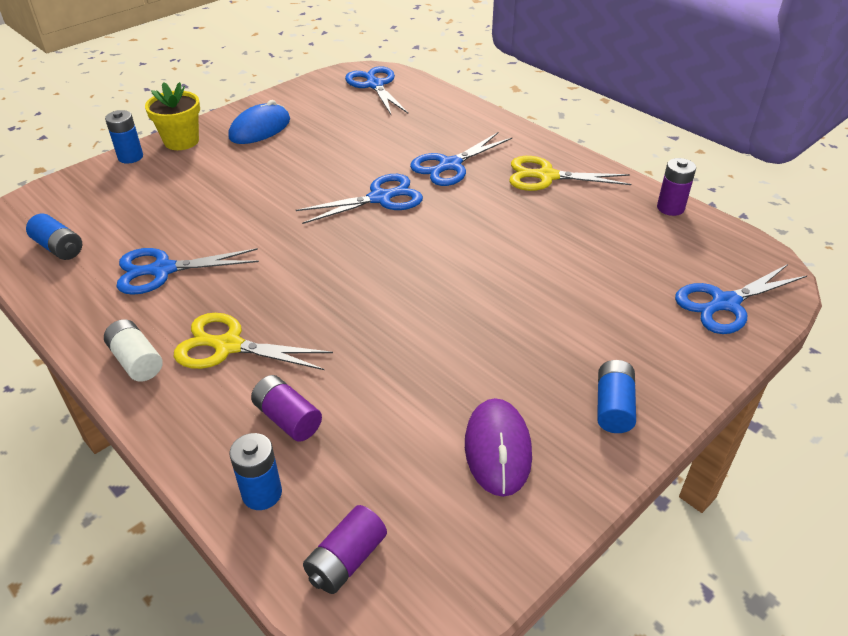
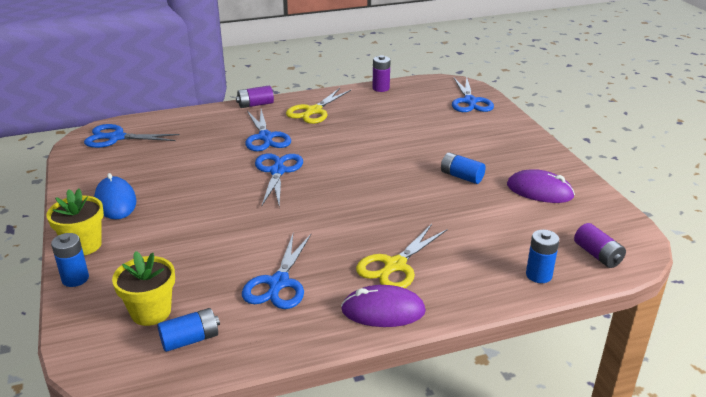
camera: 65 degrees left, 10 degrees down
(94, 212) = (151, 312): none -> yellow flower pot
(137, 361) = (383, 311): white battery -> purple mouse
(288, 418) = (480, 254): purple battery -> purple battery (255, 104)
(613, 407) = (526, 152): blue battery -> blue battery (461, 176)

